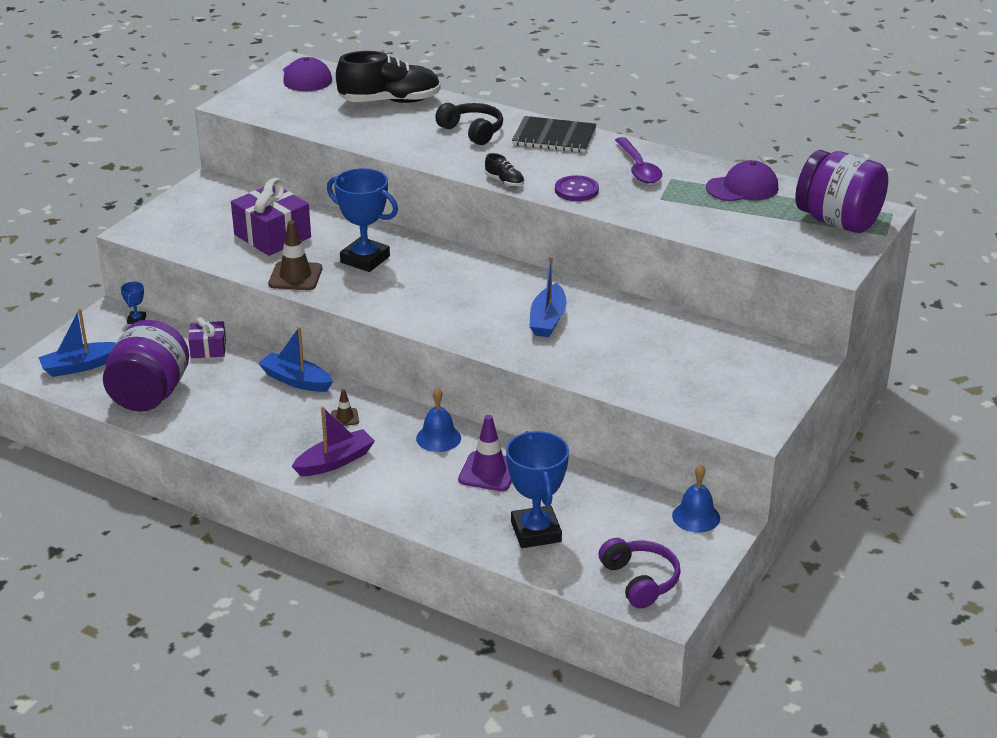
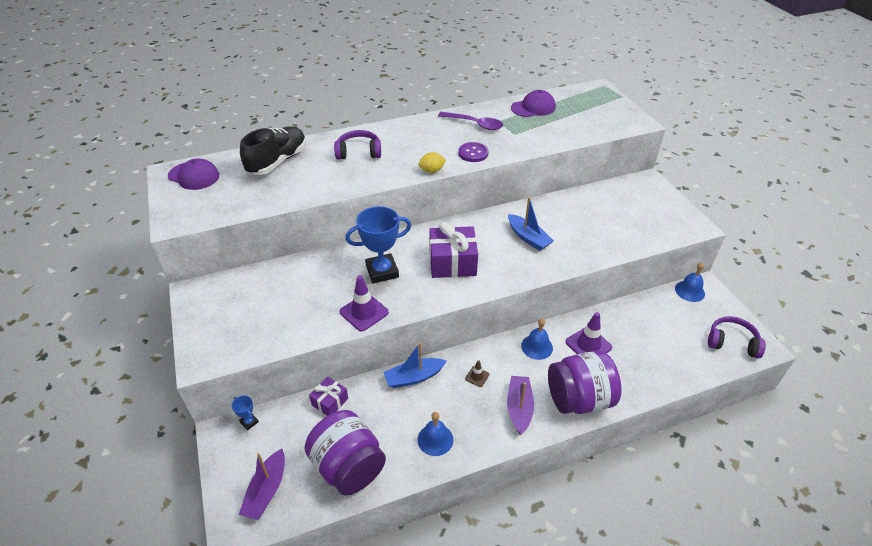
camera: 50 degrees left, 10 degrees up
(80, 366) = (266, 490): blue boat -> purple boat
(235, 428) = (435, 439): none -> blue bell
(272, 236) = (302, 296): purple gift -> purple gift (452, 262)
(295, 276) = (364, 312): brown traffic cone -> purple traffic cone
(472, 131) = (359, 152): black headphones -> purple headphones
(504, 181) = (432, 171): black shoe -> yellow lemon
(536, 532) = (660, 358): blue trophy -> none
(554, 137) = (405, 131): black notebook -> none
(742, 188) = (533, 107): purple cap -> purple cap turned 45 degrees clockwise
(838, 221) = (596, 101): purple jar -> purple jar (579, 399)

